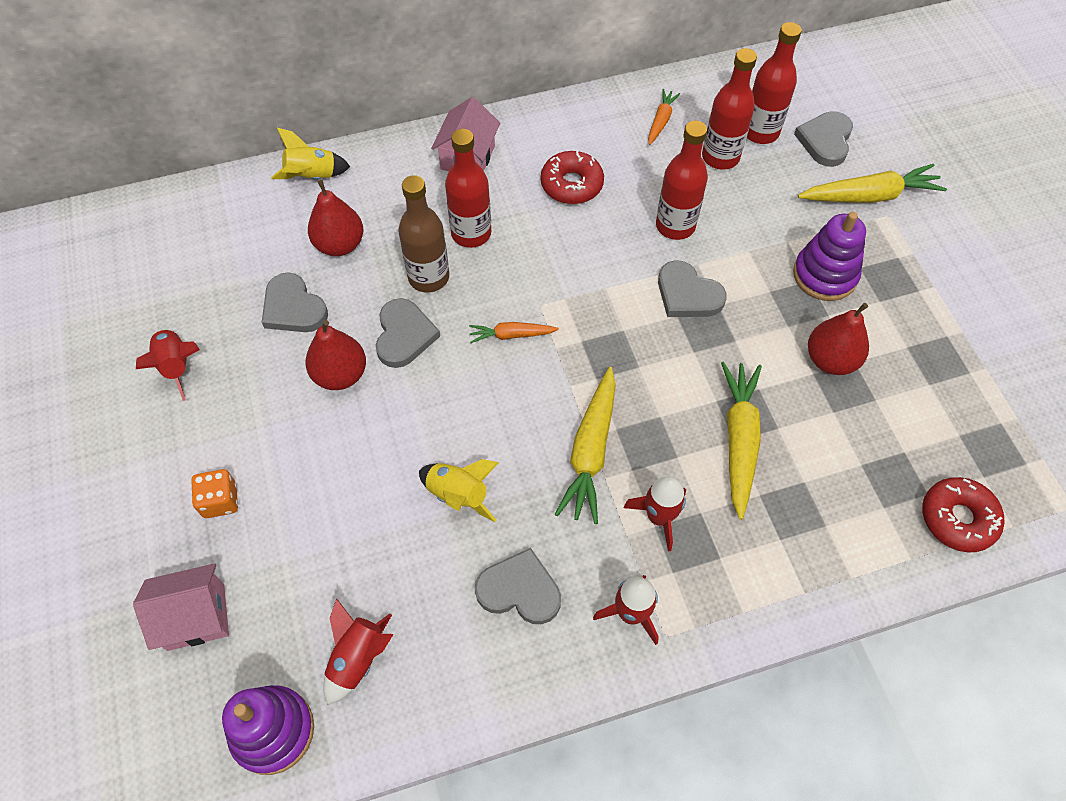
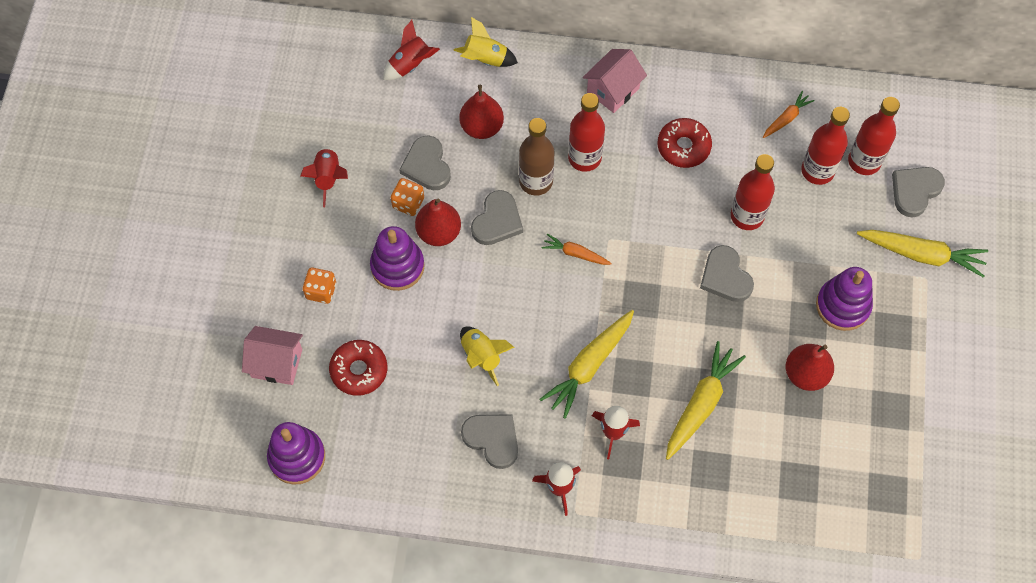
camera: 25 degrees right, 5 degrees up
(288, 356) = (408, 203): none -> orange dice
(306, 432) = (397, 266): none -> purple stacking toy
(358, 658) = (368, 436): red rocket -> red rocket (410, 64)
(957, 518) = (827, 529): red donut -> red donut (359, 370)

